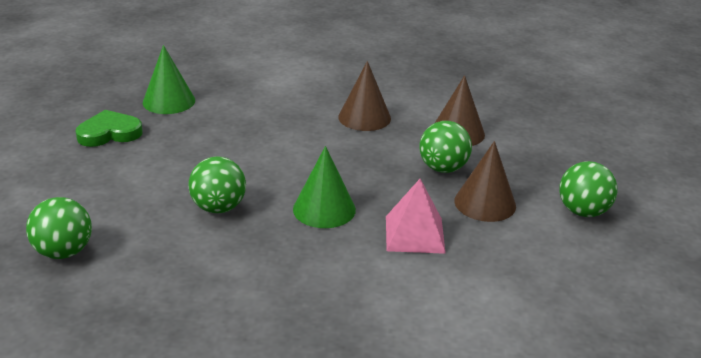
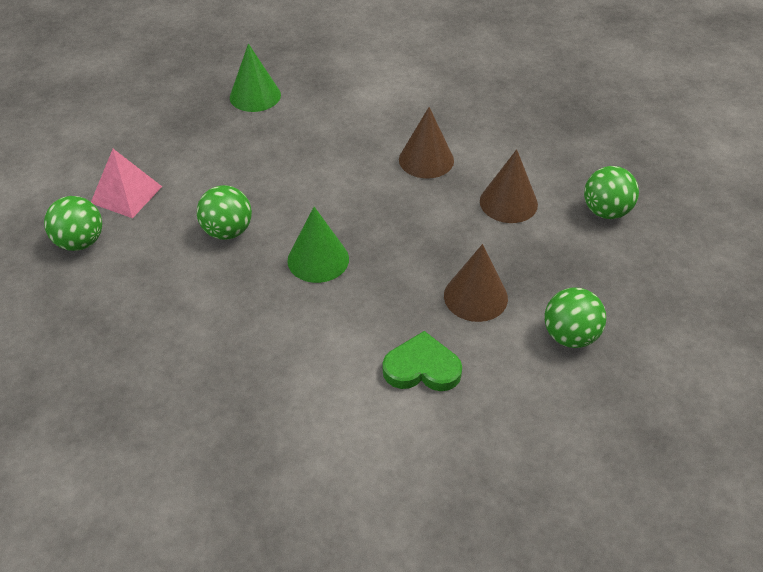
camera: 25 degrees right, 15 degrees up
(109, 133) = (183, 122): green heart -> green heart (422, 368)
(414, 234) = (383, 312): pink pyramid -> pink pyramid (126, 194)
(443, 168) = (462, 243): green ball -> green ball (606, 211)

